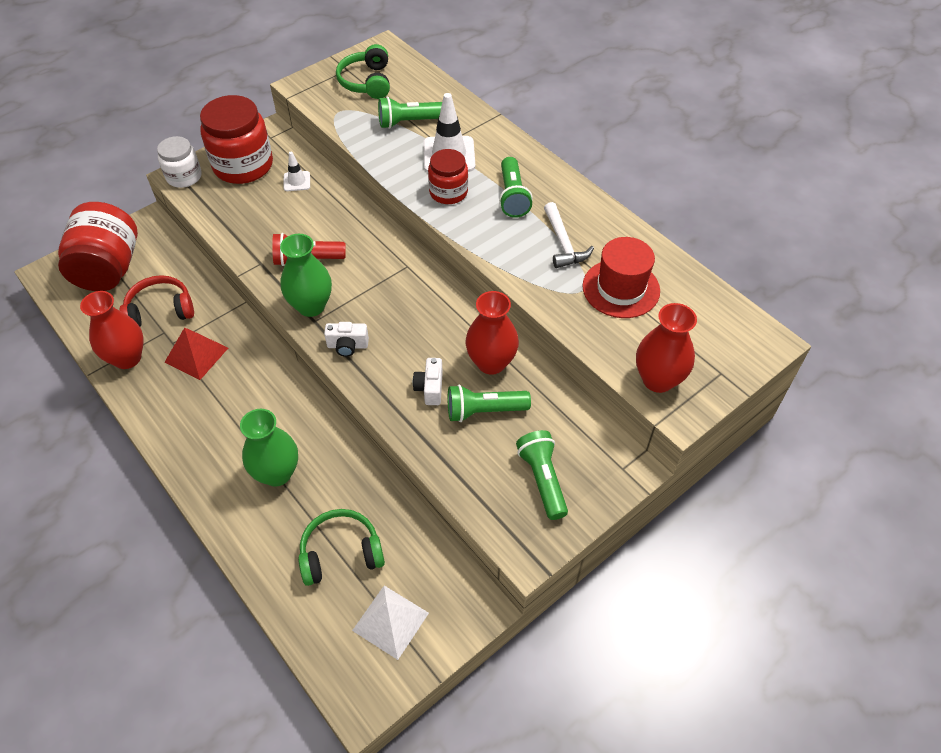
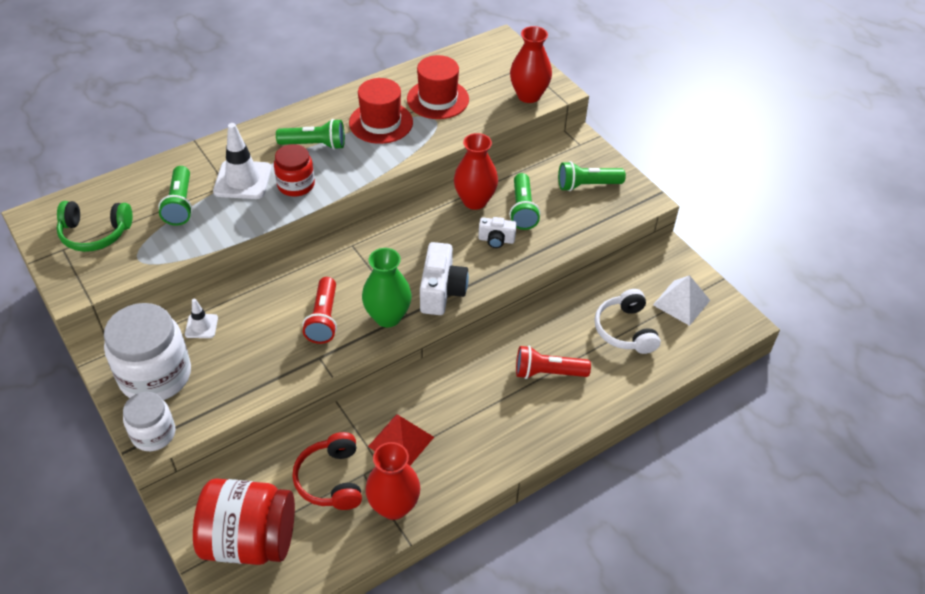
camera: 85 degrees left, 5 degrees down
(243, 165) = (155, 375): red jar -> white jar
(277, 473) = (548, 372): green vase -> red flashlight
(341, 553) = (625, 330): green headphones -> white headphones
(347, 346) = (441, 291): white camera -> white camera, size x1.72
(563, 243) = (381, 122): white hammer -> red hat

